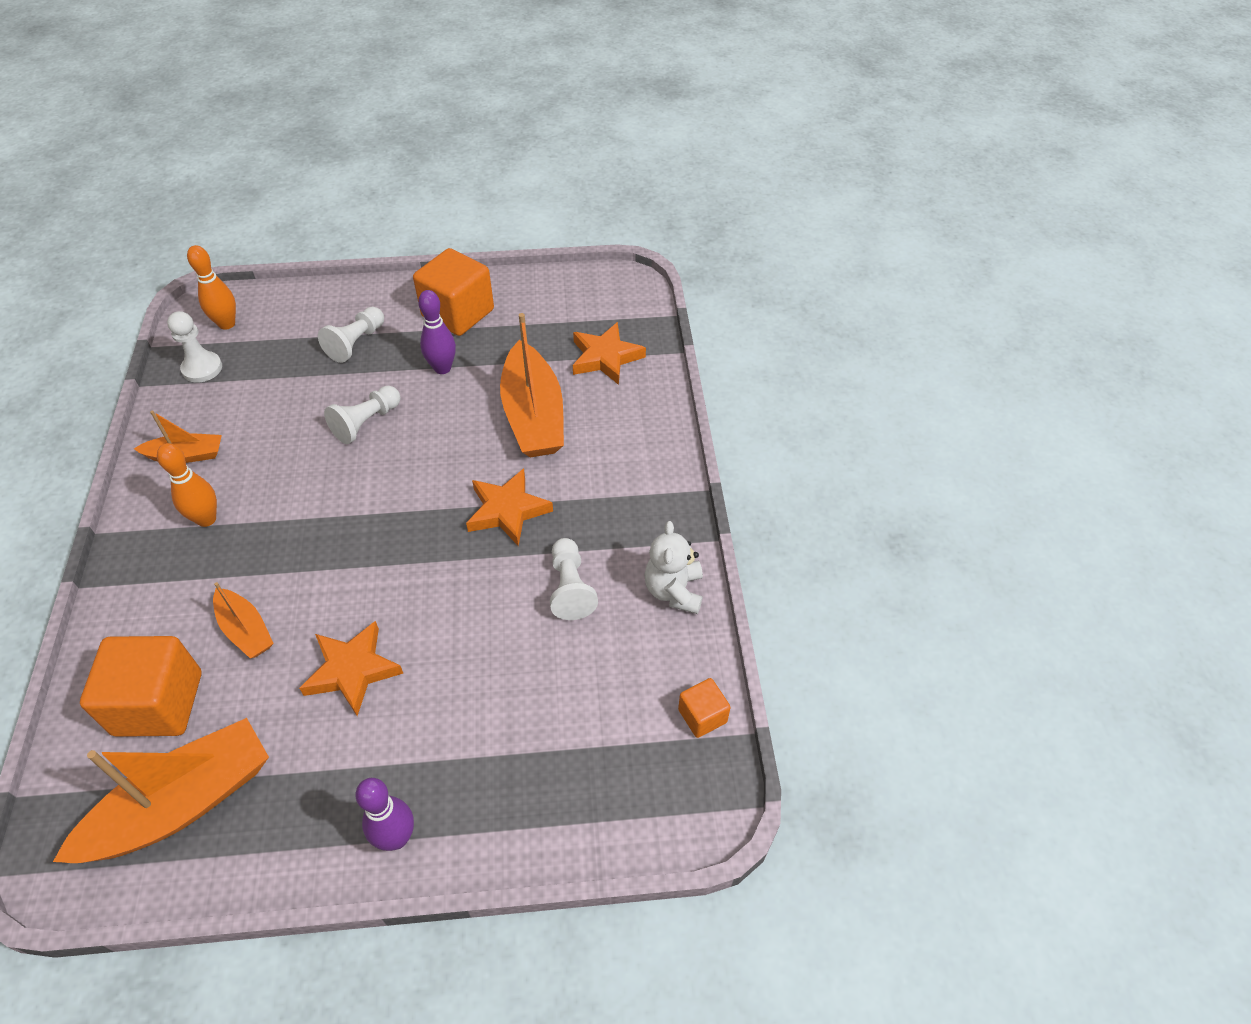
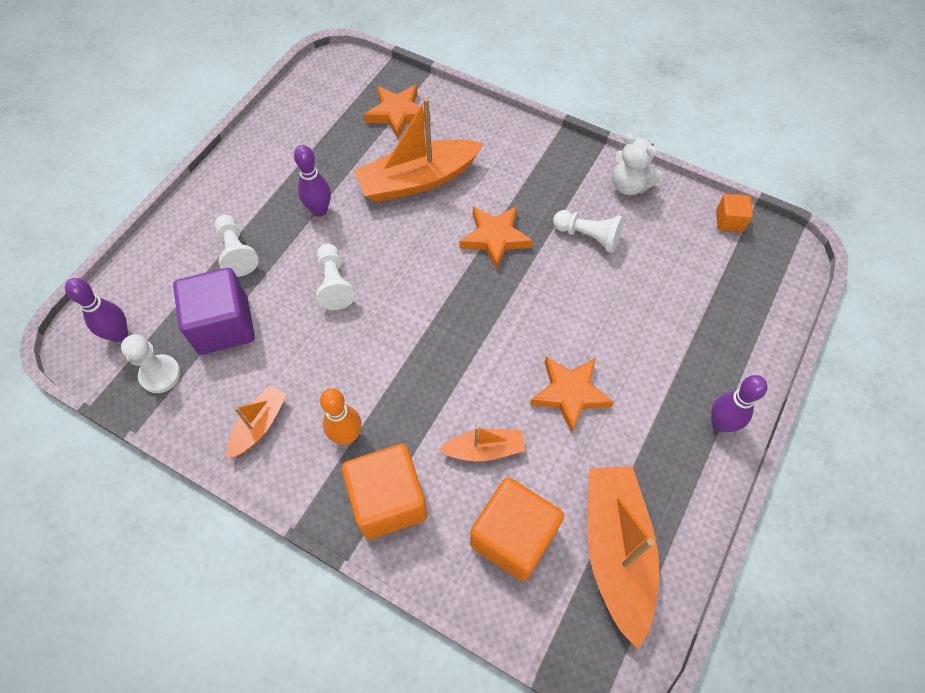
camera: 55 degrees left, 10 degrees up
(227, 324) = (119, 334): orange bowling pin -> purple bowling pin
(274, 378) = (223, 326): none -> purple cube
(458, 313) = (267, 173): orange cube -> orange cube (388, 500)
(533, 415) = (417, 180): orange boat -> orange boat turned 135 degrees clockwise

